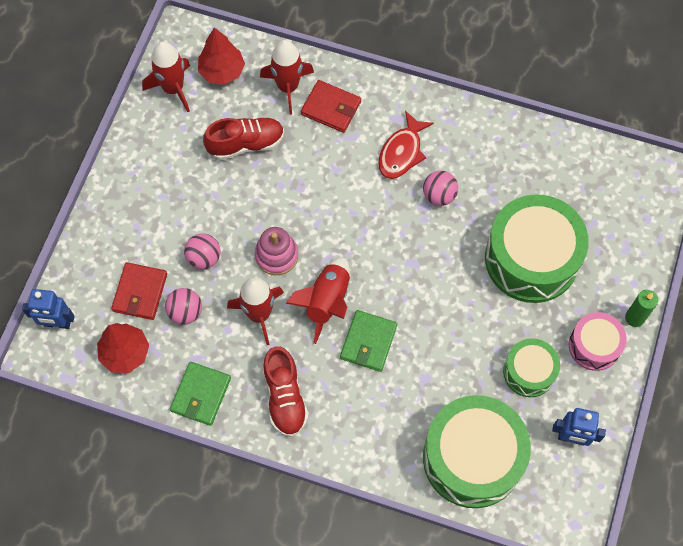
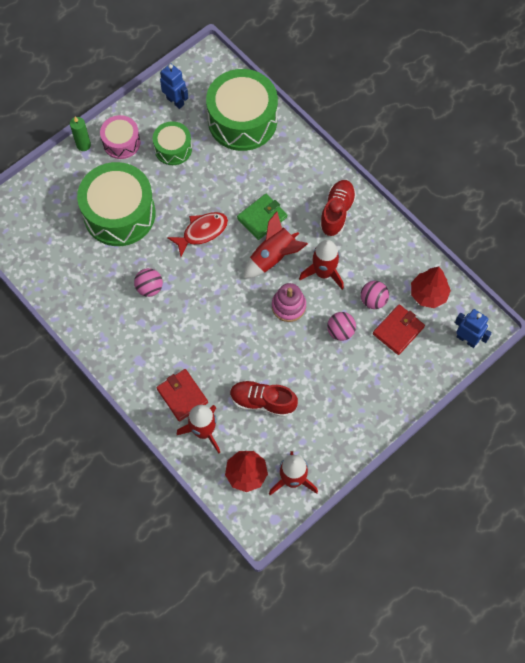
camera: 150 degrees left, 0 degrees up
(201, 394) = (390, 242): green wallet -> none
(402, 152) = (153, 333): red fish -> red fish (202, 232)

